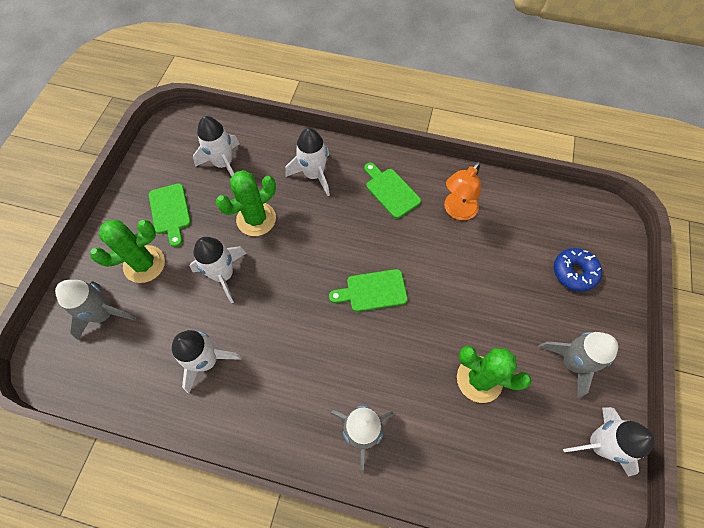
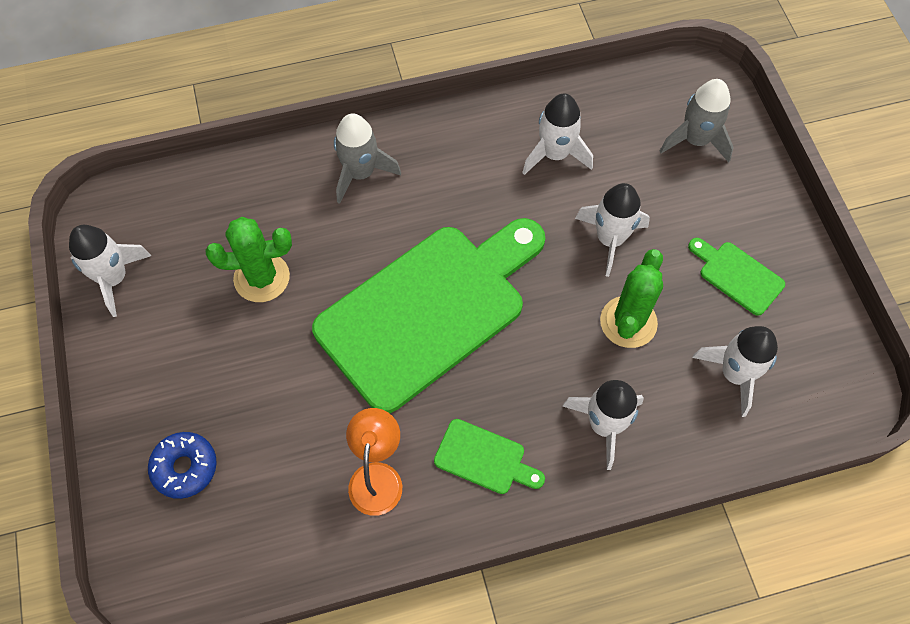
camera: 150 degrees right, 0 degrees up
(144, 264) = (705, 205): green cactus -> none
(373, 291) = (428, 310): green cutting board -> green cutting board, size x2.47
(571, 362) = (162, 347): grey rocket -> none

